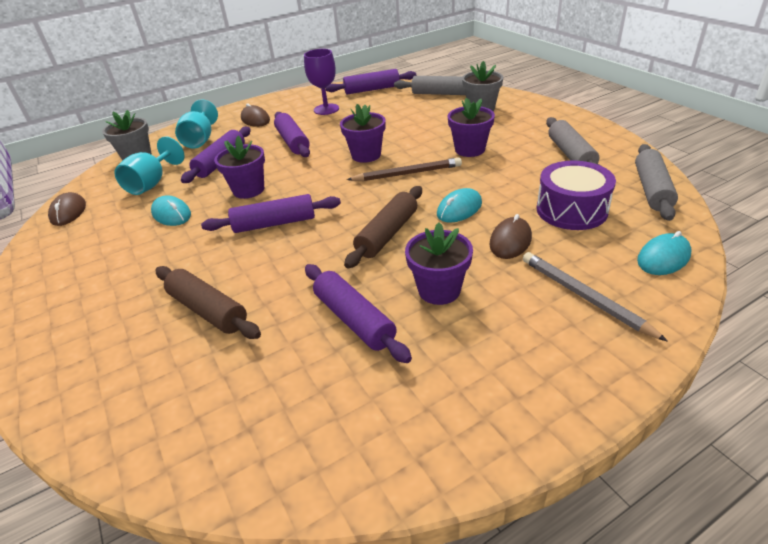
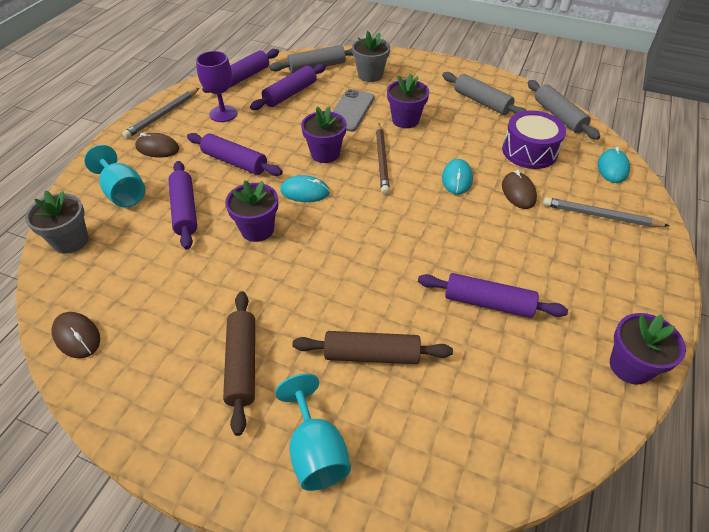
camera: 40 degrees left, 10 degrees up
(152, 183) = (137, 263): turquoise goblet -> turquoise goblet (316, 451)
(171, 214) = (209, 286): turquoise mouse -> turquoise mouse (305, 191)
(274, 223) = (326, 252): purple rolling pin -> purple rolling pin (290, 94)
(285, 101) = (162, 115): none -> grey pencil
(387, 234) = (430, 222): brown rolling pin -> brown rolling pin (242, 364)
(407, 173) = (382, 160): brown pencil -> brown pencil turned 135 degrees clockwise
(428, 131) = (350, 111): none -> grey phone
(439, 290) = (516, 252): purple flower pot -> purple flower pot (630, 366)

